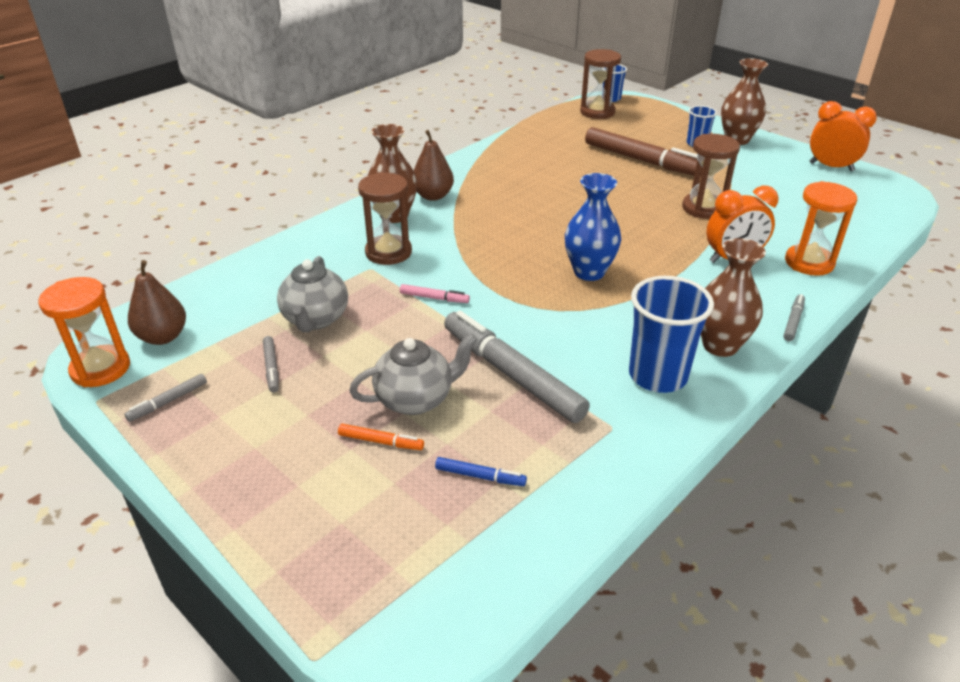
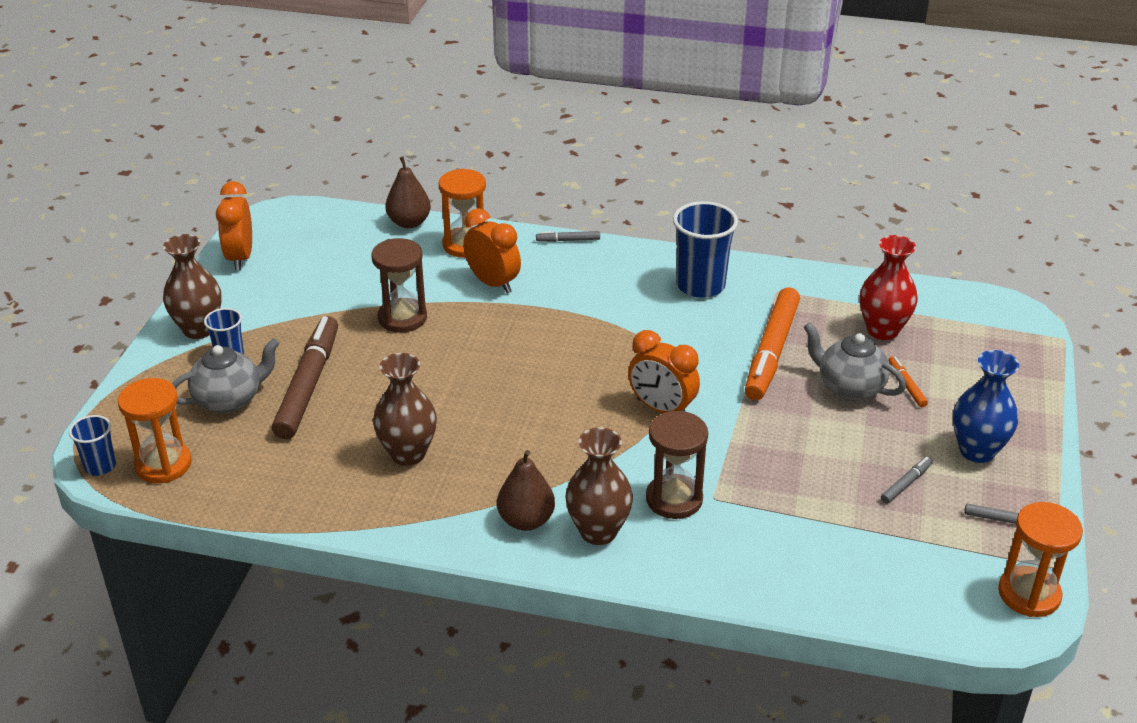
camera: 120 degrees left, 0 degrees up
(163, 337) = (952, 582): brown pear -> brown pear (409, 222)
(315, 319) = (823, 493): grey teapot -> grey teapot (229, 400)
(434, 298) = (718, 433): pink marker -> none
(480, 476) = (882, 330): blue marker -> red vase
(489, 282) = (662, 409): none -> orange clock
(511, 374) = (771, 352): grey marker -> orange marker
(589, 272) = (588, 356): blue vase -> blue vase (977, 451)
(597, 112) = (163, 465): brown hourglass -> orange hourglass
(720, 345) = (634, 266): brown vase -> brown vase (408, 454)

